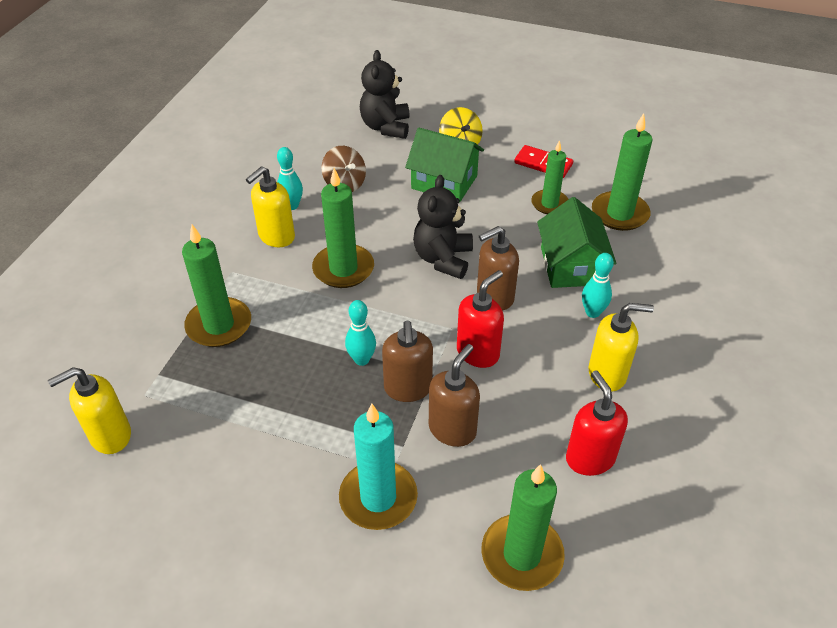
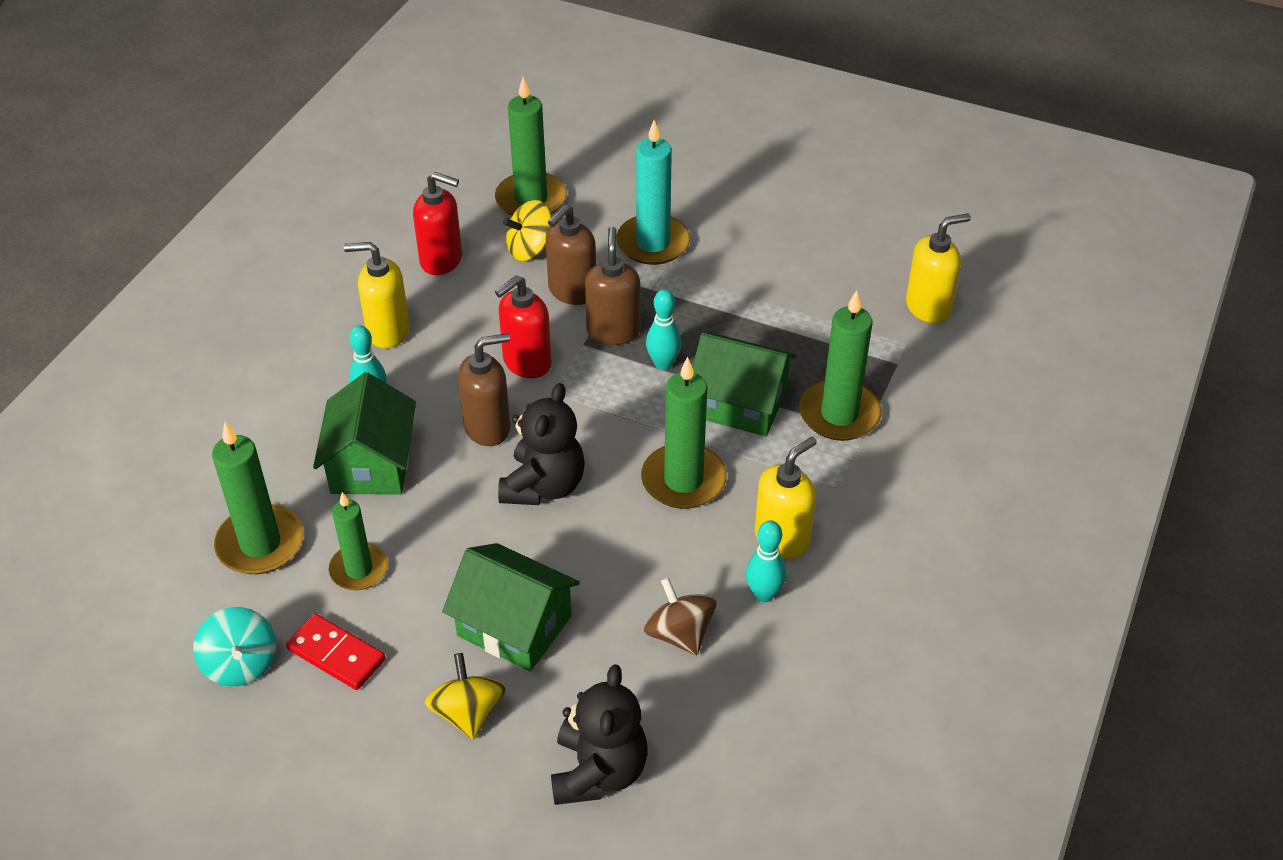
camera: 175 degrees left, 0 degrees up
(298, 329) = (739, 403): none -> green house
(505, 480) = (530, 249): none -> yellow spinning top
(590, 458) = (442, 260): red soap dispenser -> red soap dispenser turned 60 degrees counterclockwise
(595, 157) = (241, 664): none -> turquoise spinning top

